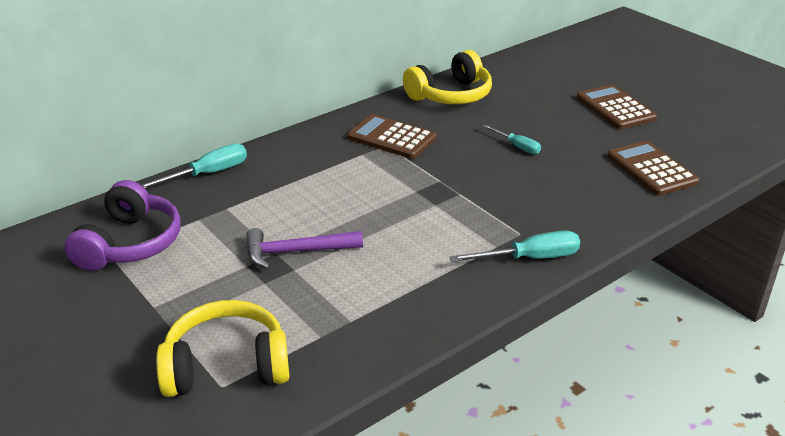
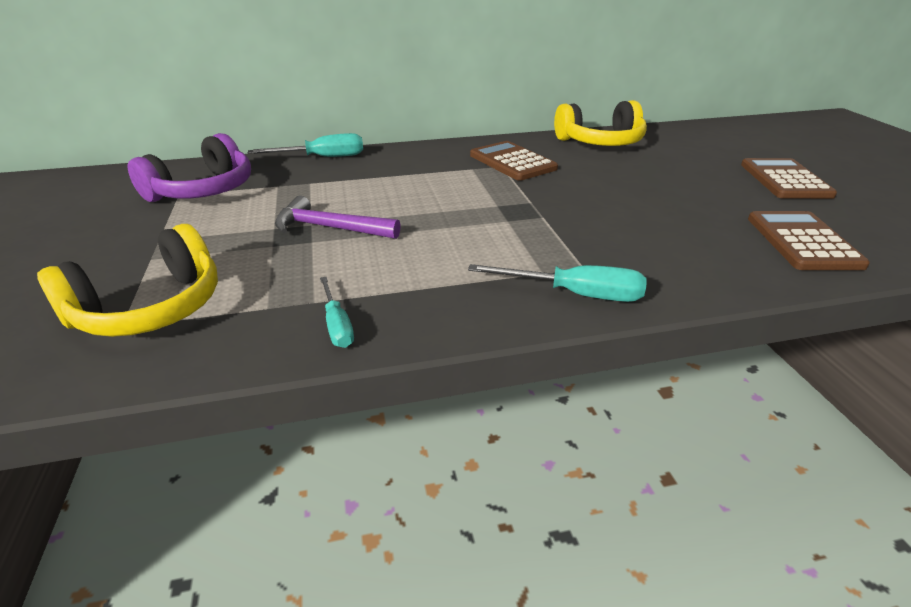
camera: 25 degrees right, 0 degrees up
(226, 366) = (150, 308): yellow headphones -> yellow headphones turned 120 degrees clockwise
(517, 146) = (641, 191): turquoise screwdriver -> turquoise screwdriver (337, 325)

